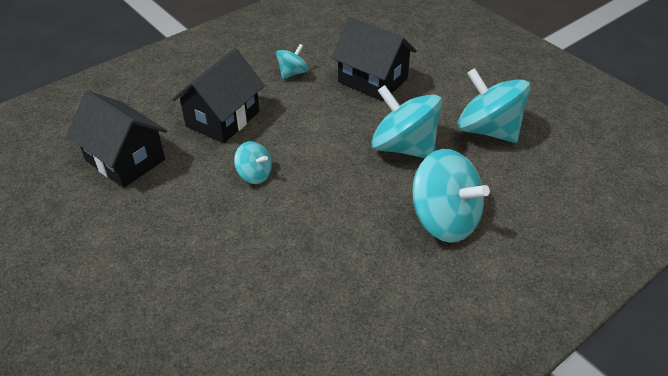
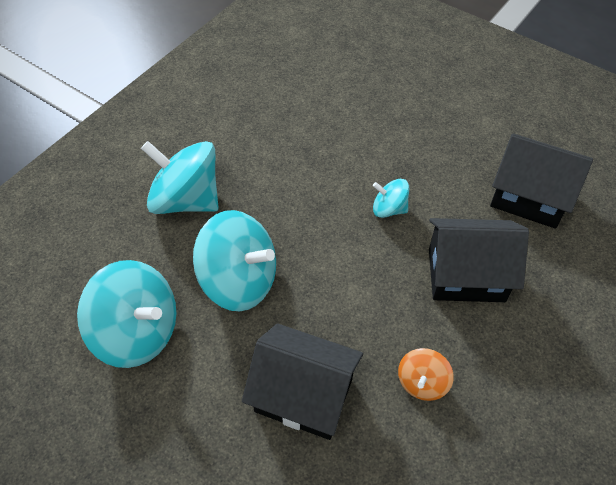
camera: 165 degrees right, 10 degrees up
(223, 119) = (466, 275): black house -> black house turned 75 degrees clockwise
(293, 73) = (422, 382): turquoise spinning top -> orange spinning top

